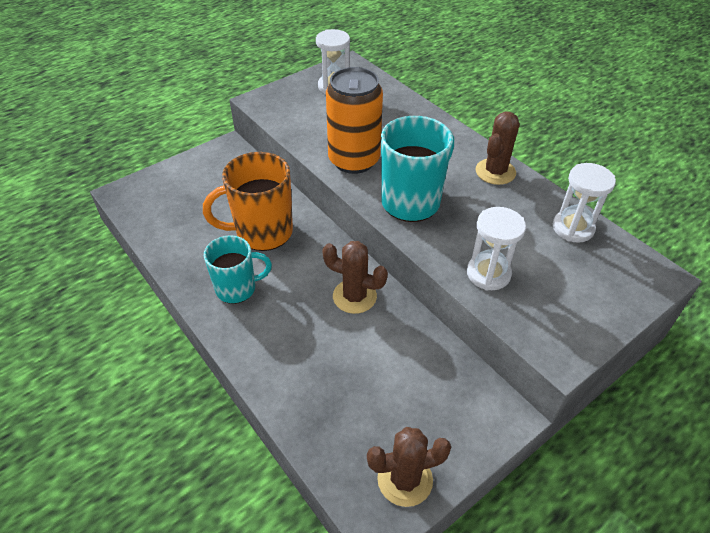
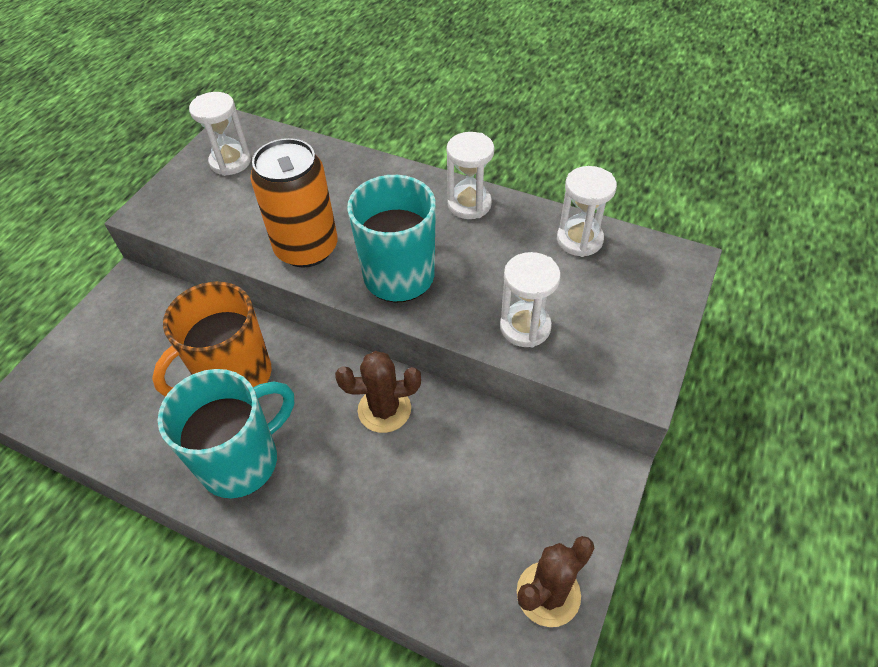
camera: 25 degrees left, 5 degrees up
(237, 288) = (242, 461): turquoise mug -> turquoise mug, size x1.52
(495, 172) = (469, 204): brown cactus -> white hourglass

